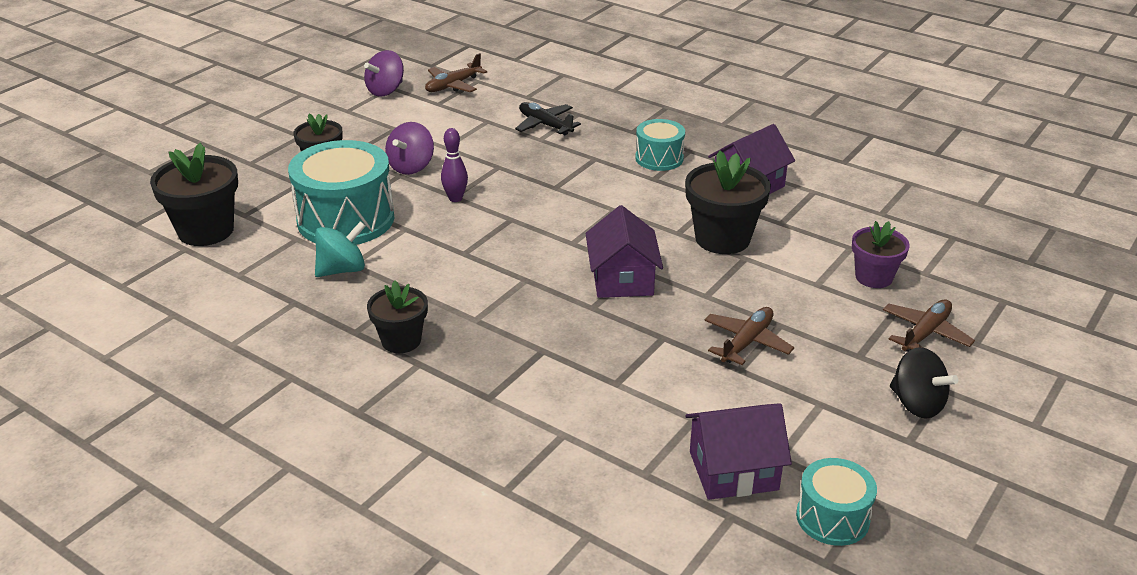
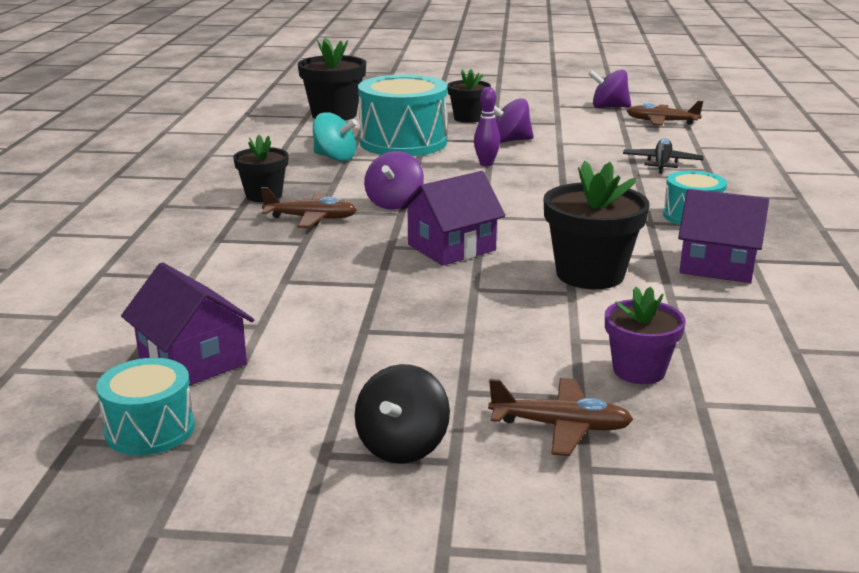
camera: 60 degrees right, 10 degrees down
(499, 275) = (394, 203): none -> purple spinning top
(747, 342) = (415, 324): brown plane -> brown plane (311, 218)

